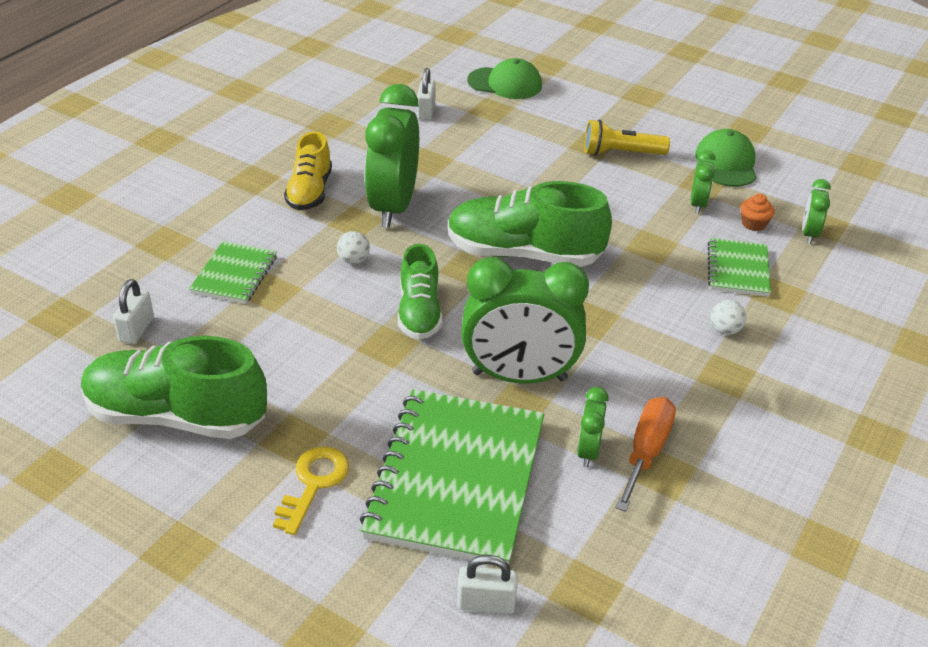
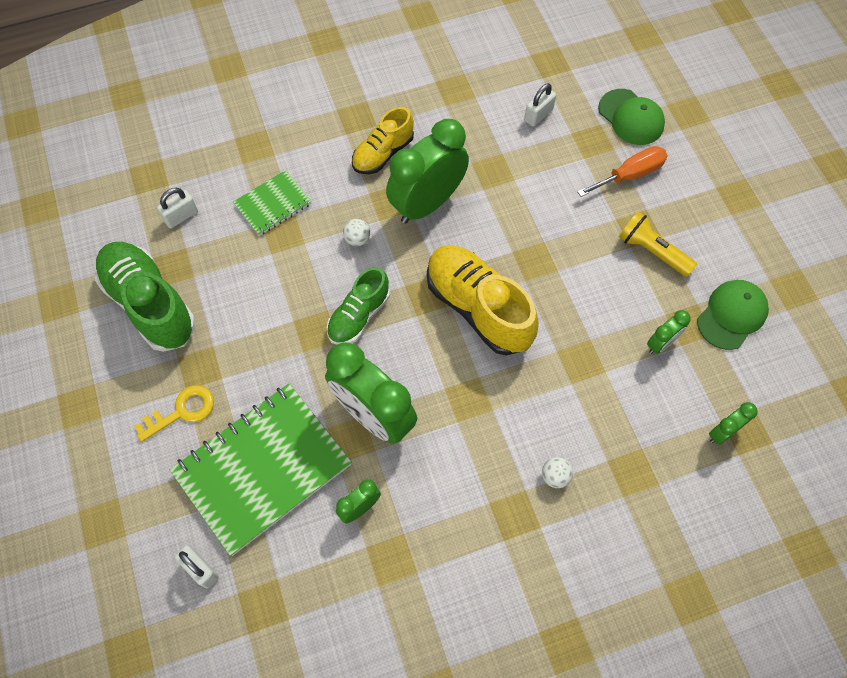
camera: 40 degrees right, 25 degrees up
(524, 254) = (478, 308): green shoe -> yellow shoe
(646, 452) = (396, 536): orange screwdriver -> orange screwdriver (630, 175)
(738, 269) = (625, 428): green notebook -> none
(753, 224) = (686, 392): orange cupcake -> none

